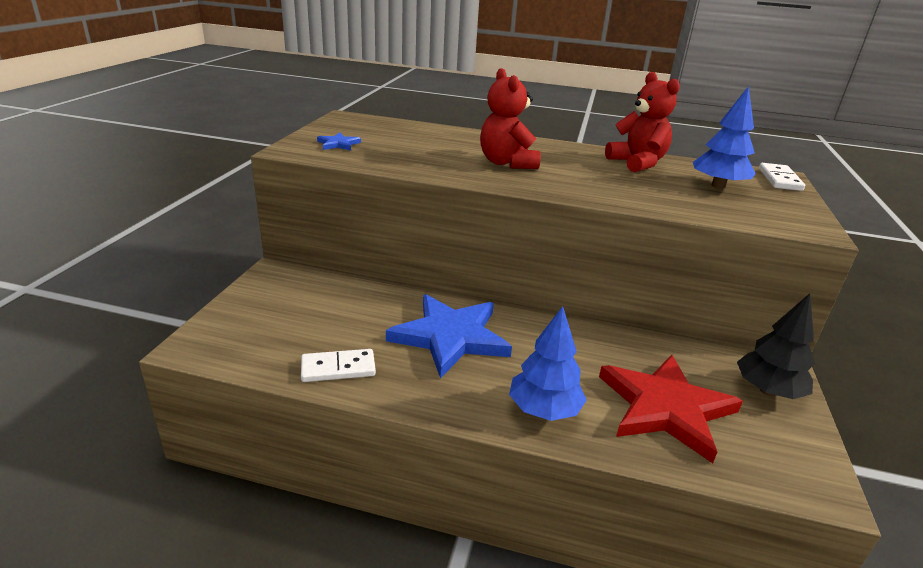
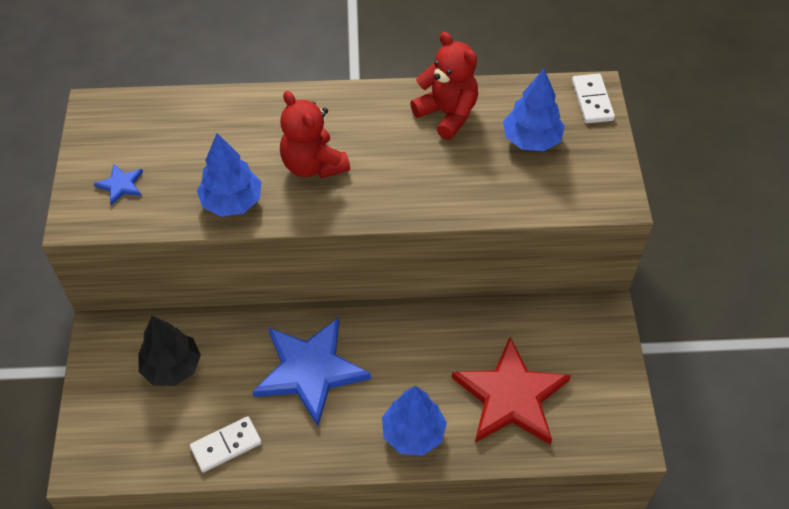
camera: 15 degrees left, 25 degrees up
(425, 165) = (232, 202): none -> blue tree
(768, 390) = (593, 346): black tree -> black tree (172, 367)

